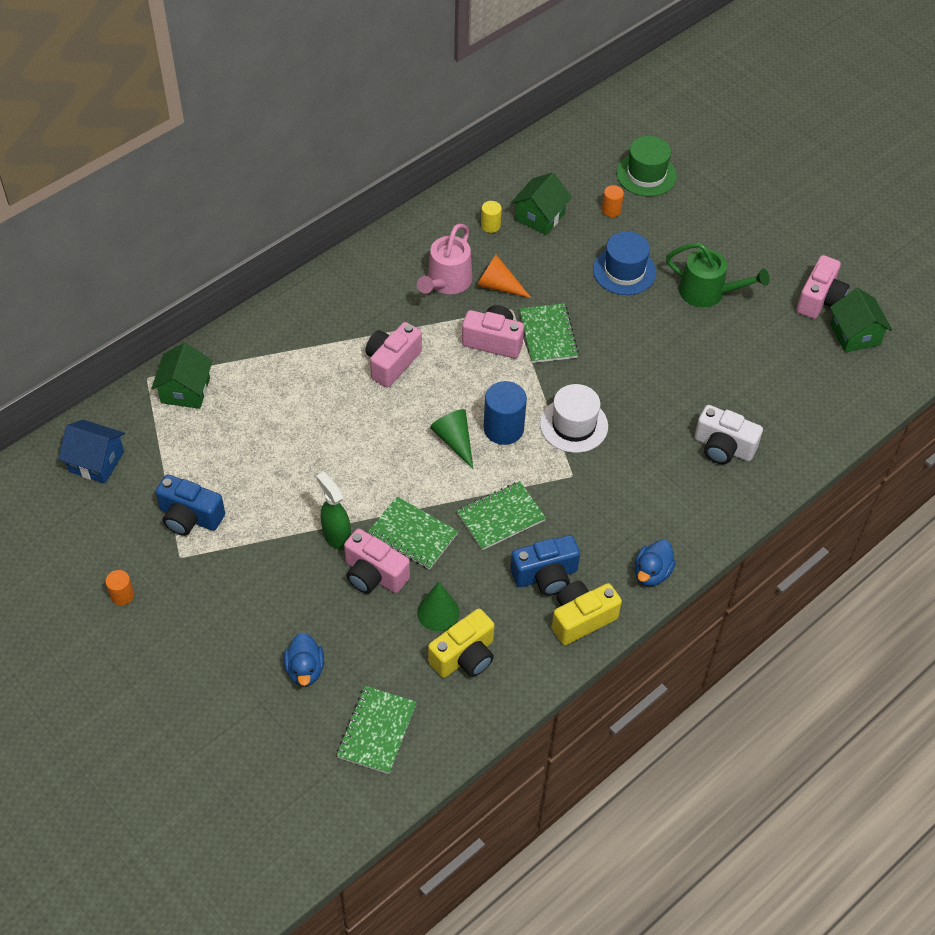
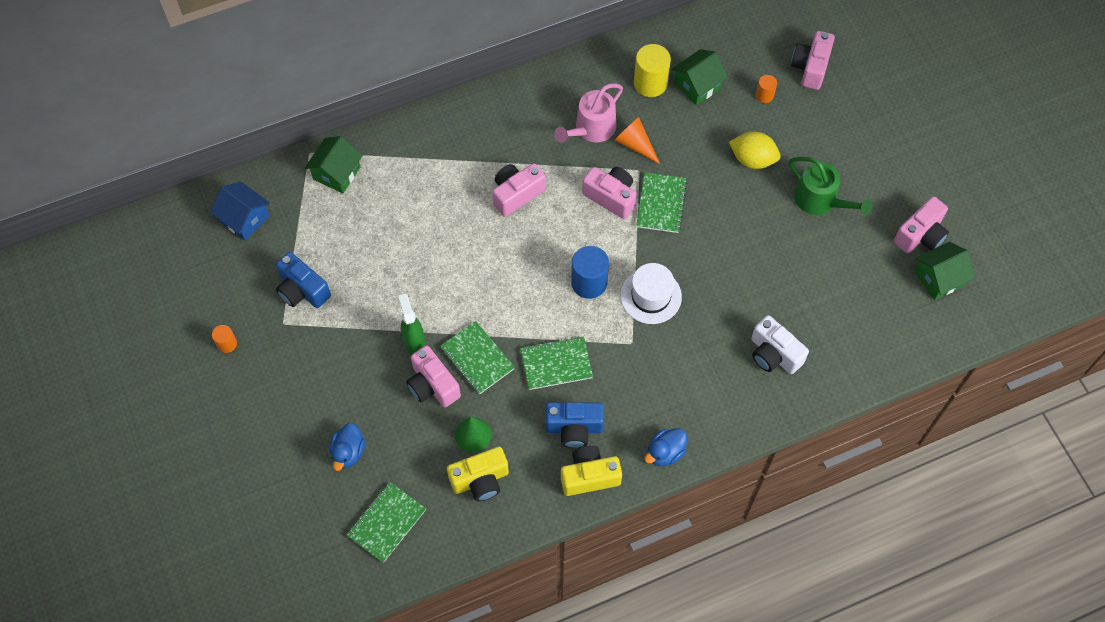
camera: 20 degrees right, 10 degrees up
(454, 440) = (543, 282): green cone -> none
(490, 225) = (650, 83): yellow cylinder -> yellow cylinder, size x1.86
(624, 271) = (752, 159): blue hat -> yellow lemon
(646, 174) = (810, 67): green hat -> pink camera
(855, 334) = (939, 278): green house -> green house turned 60 degrees clockwise

